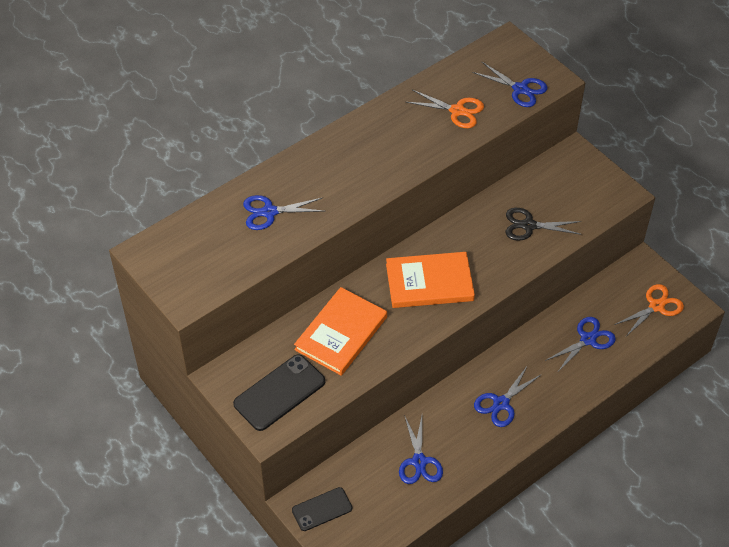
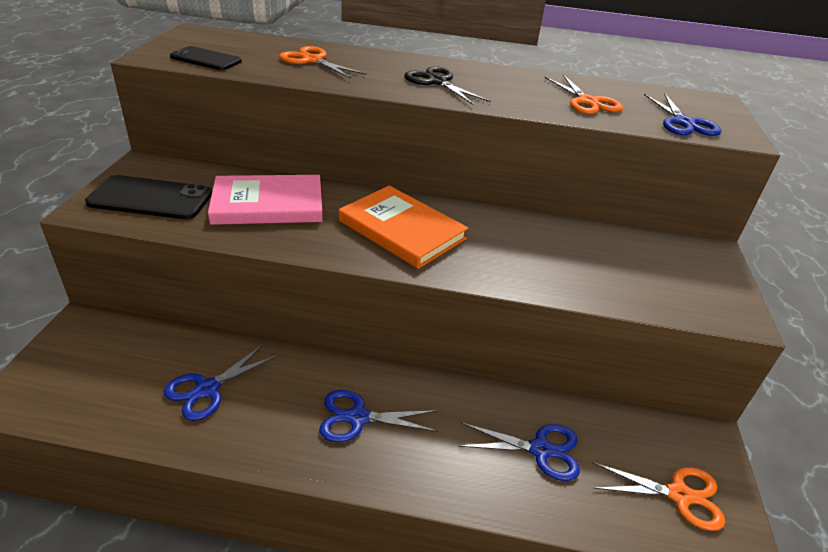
camera: 45 degrees right, 15 degrees down
(269, 212) = (312, 60): blue scissors -> orange scissors
(322, 509) = (81, 344): black phone -> black phone (206, 59)
(341, 333) = (268, 204): orange book -> pink book
(529, 225) = (573, 263): black scissors -> black scissors (437, 82)

